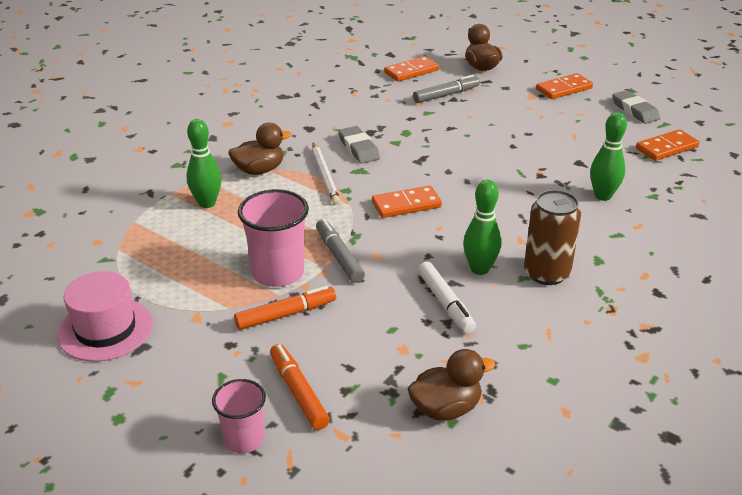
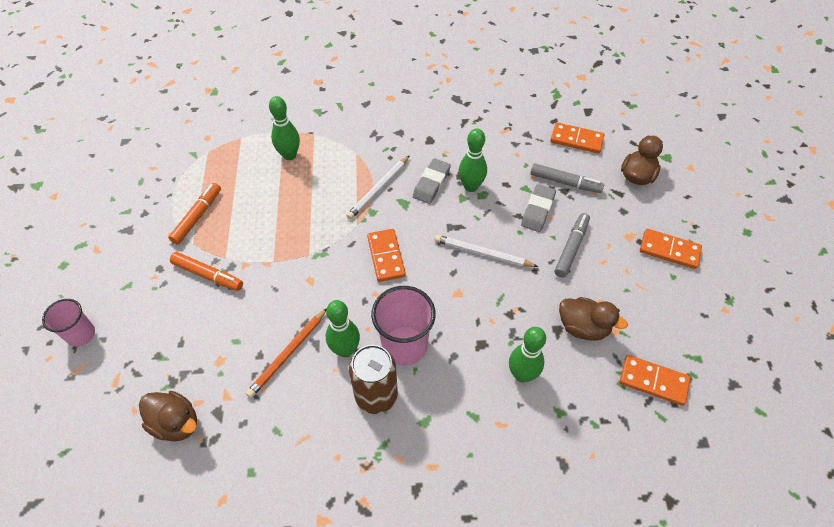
camera: 50 degrees right, 20 degrees up
(105, 329) = (131, 203): pink hat -> none
(259, 170) = (351, 152): brown duck -> brown duck (583, 327)
(278, 273) = (246, 241): pink cup -> pink cup (404, 345)
(298, 392) = (139, 333): orange marker -> orange marker (197, 217)
(339, 257) = (290, 261): grey marker -> grey marker (571, 248)
(390, 133) = (471, 186): none -> green bowling pin
(406, 204) = (386, 256): orange domino -> orange domino turned 45 degrees clockwise
(445, 303) = (288, 354): white marker -> orange pencil
(466, 159) = (483, 253): none -> white pencil
(635, 110) = (693, 322): grey eraser -> grey eraser (538, 210)

